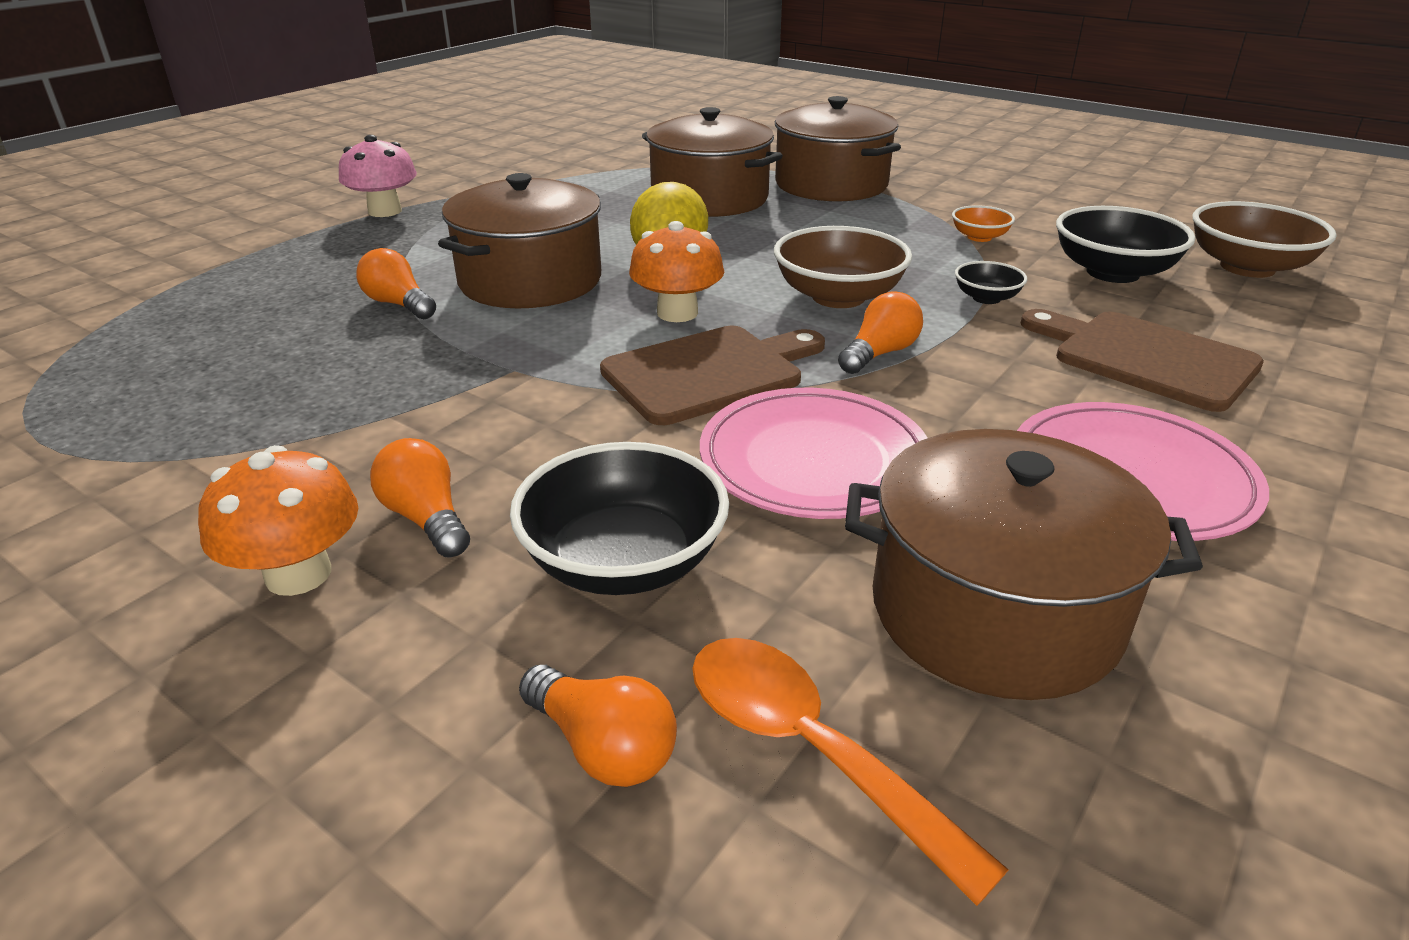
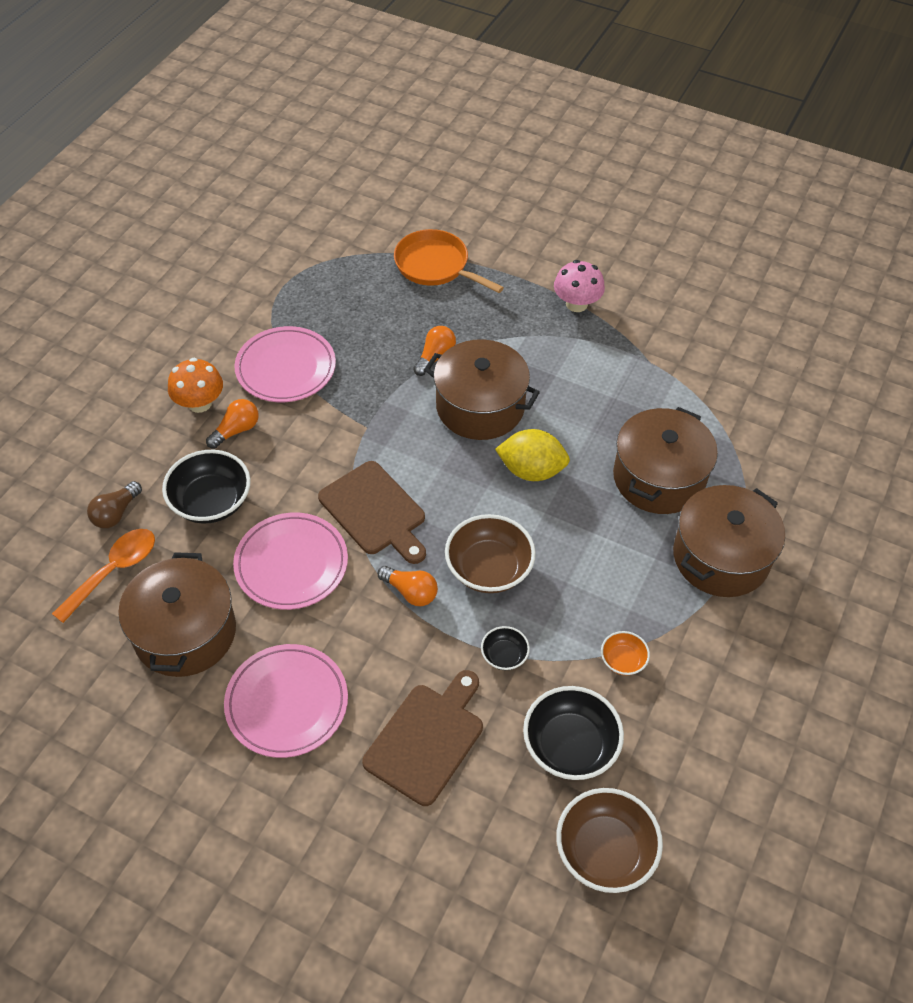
camera: 80 degrees right, 20 degrees up
(189, 290) = (435, 266): none -> orange pan
(293, 446) = (286, 368): none -> pink plate
(603, 747) = (116, 513): orange light bulb -> brown light bulb
(677, 313) = (448, 486): orange mushroom -> none

